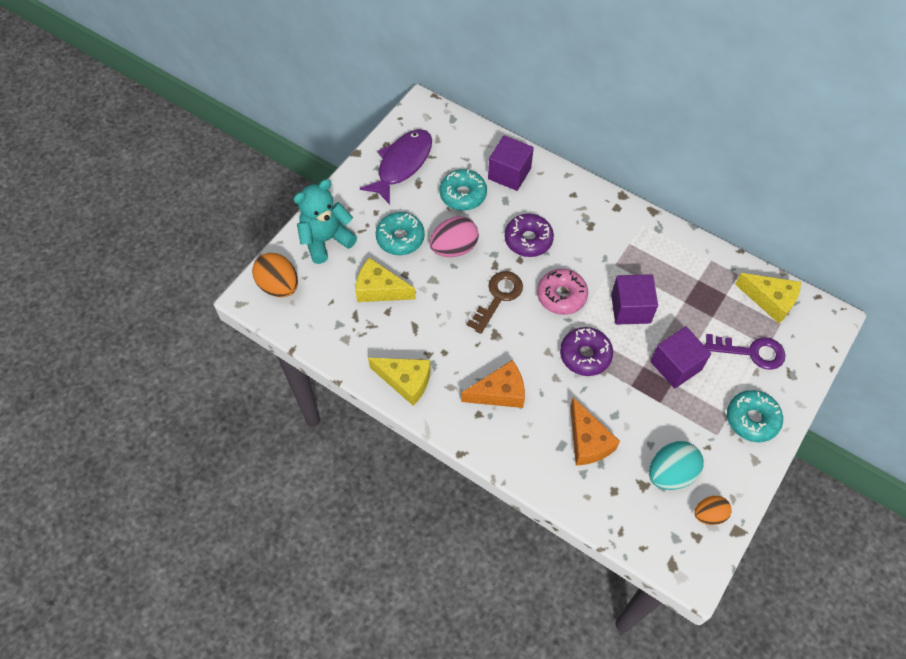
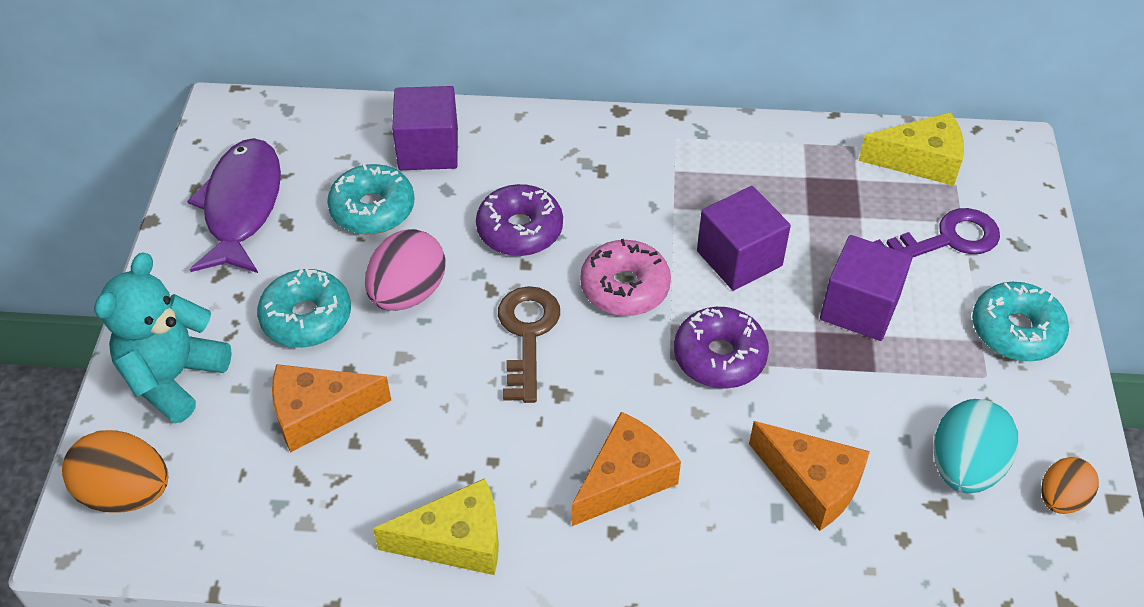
camera: 30 degrees left, 10 degrees down
(380, 289) = (319, 413): yellow cheese -> orange cheese

